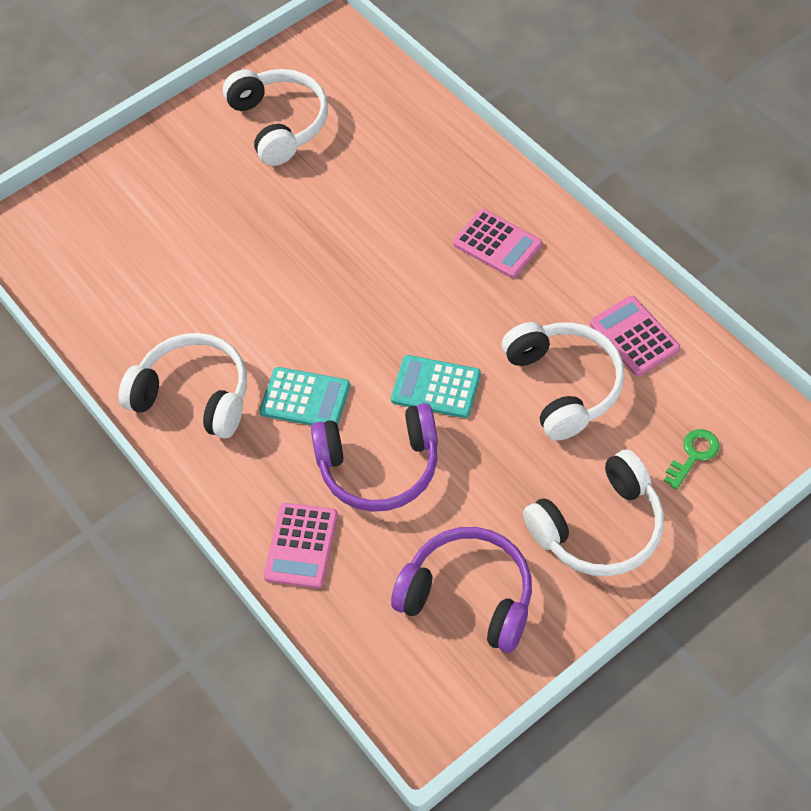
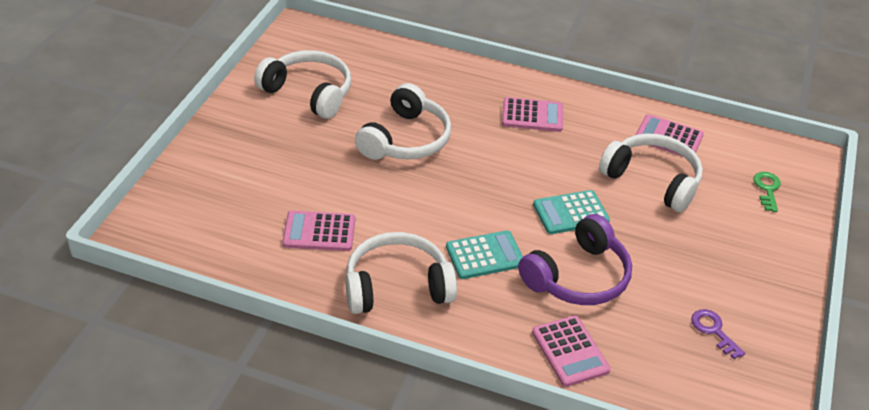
camera: 40 degrees left, 15 degrees down
(168, 301) = (319, 232): none -> pink calculator
(468, 596) = (713, 331): purple headphones -> purple key
(599, 527) = (753, 253): white headphones -> white headphones (405, 139)

